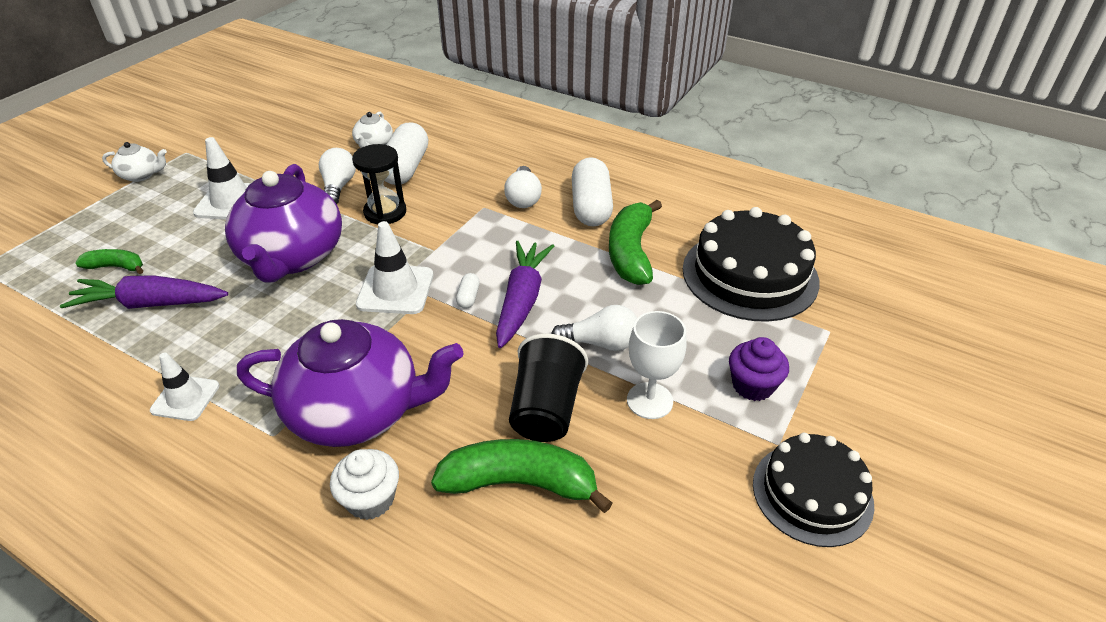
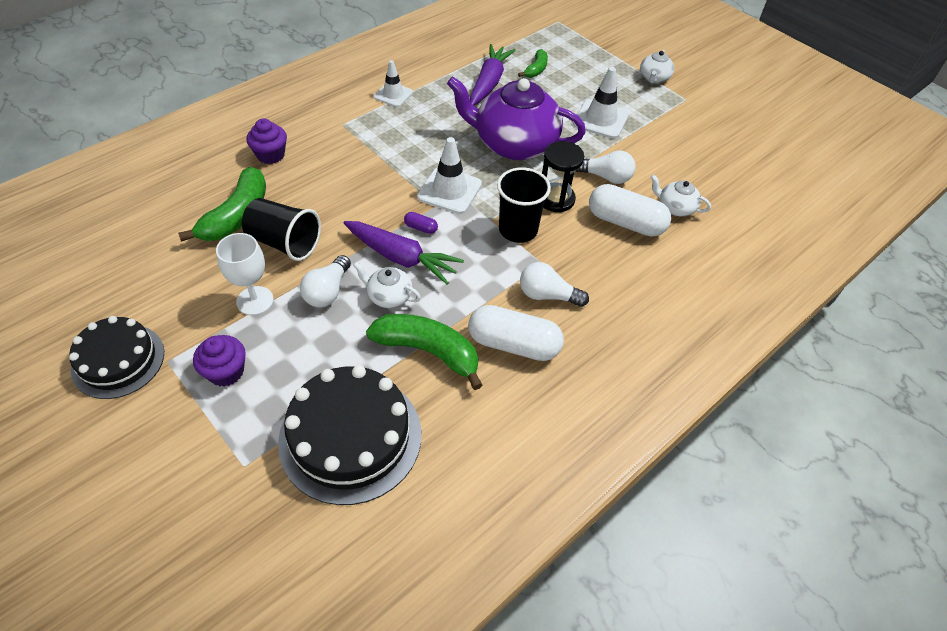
camera: 105 degrees right, 10 degrees up
(357, 411) = (339, 158): purple teapot -> none
(370, 499) = (270, 155): white cupcake -> purple cupcake
(442, 229) = (518, 230): none -> black cup
(468, 297) = (421, 228): white capsule -> purple capsule
(580, 295) = (389, 296): none -> white teapot

